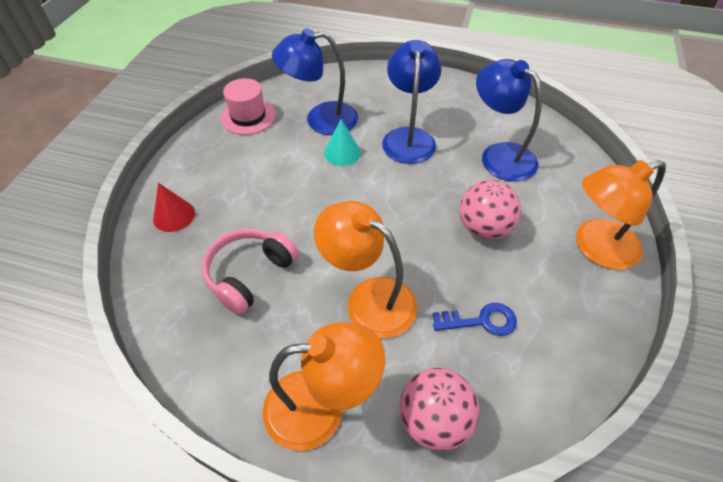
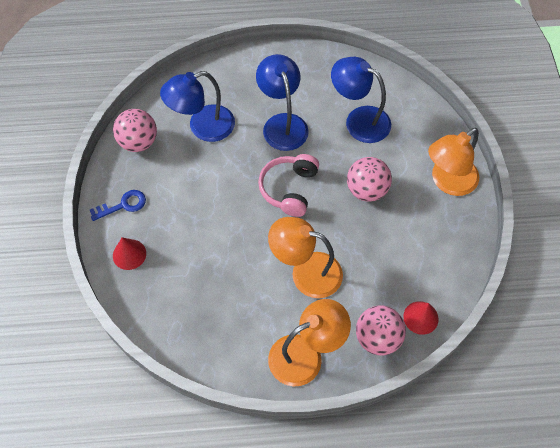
camera: 20 degrees left, 10 degrees up
(248, 116) = (138, 142): pink hat -> pink ball
(249, 274) = (213, 282): pink headphones -> pink headphones (289, 189)
(342, 153) = (235, 155): turquoise cone -> none
(481, 321) = (386, 263): blue key -> blue key (123, 205)
(509, 413) = (420, 317): none -> red cone

